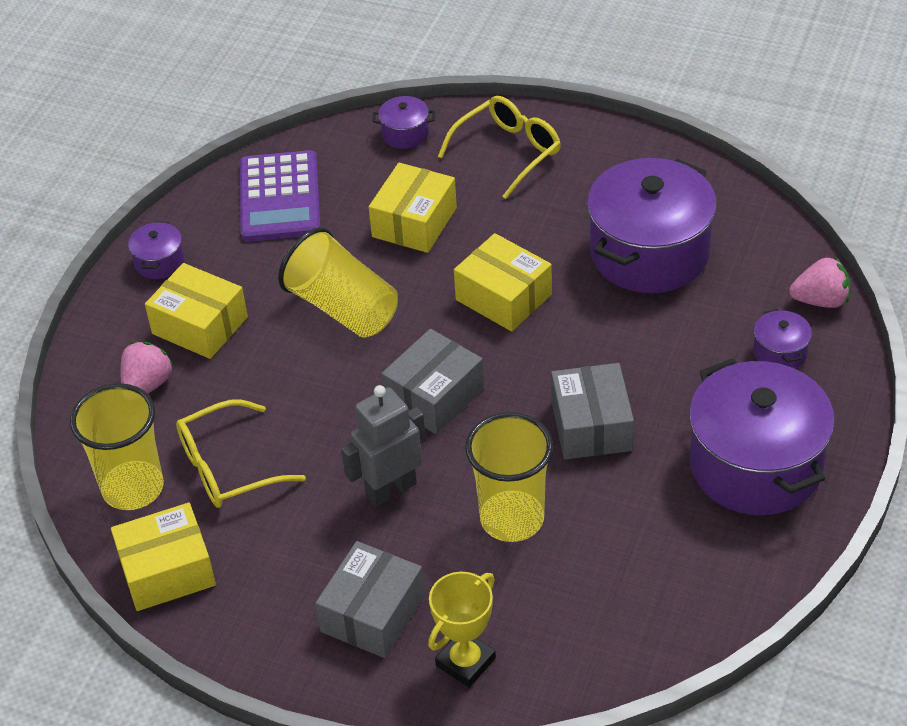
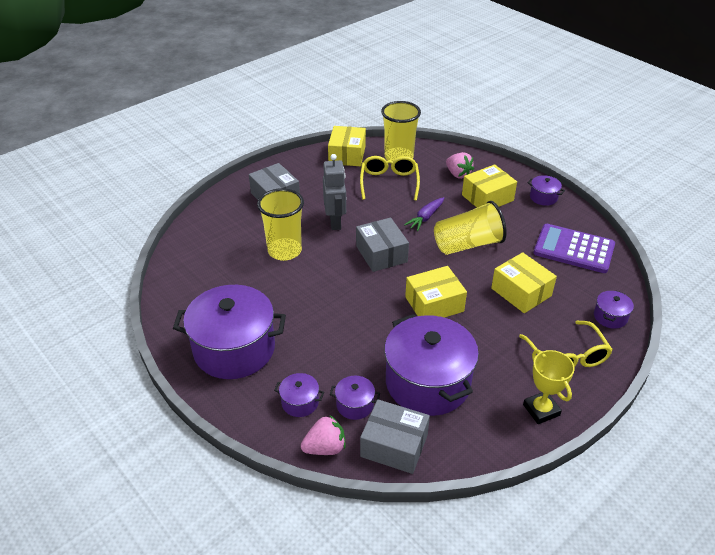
camera: 115 degrees right, 5 degrees down
(304, 380) = (425, 218): none -> purple carrot
(465, 662) = (227, 212): yellow trophy -> yellow trophy (541, 410)
(591, 426) = (315, 299): grey box -> grey box (394, 445)
(739, 302) = (355, 405): none -> purple pot
(820, 300) = (325, 448): pink strawberry -> pink strawberry turned 135 degrees counterclockwise

